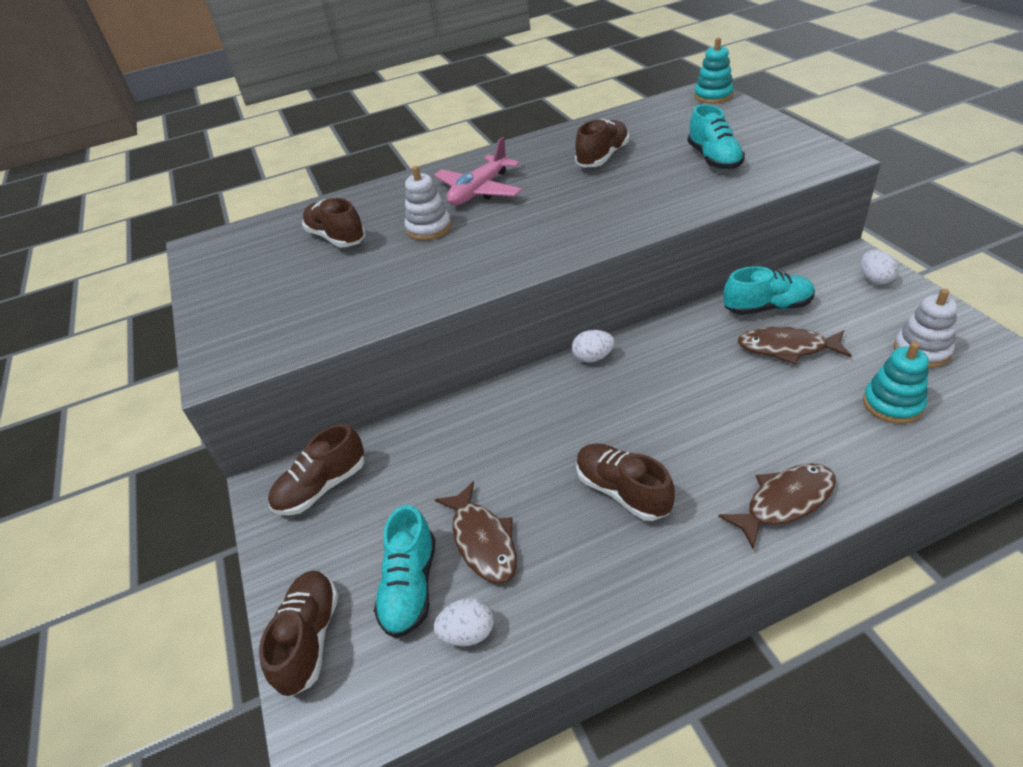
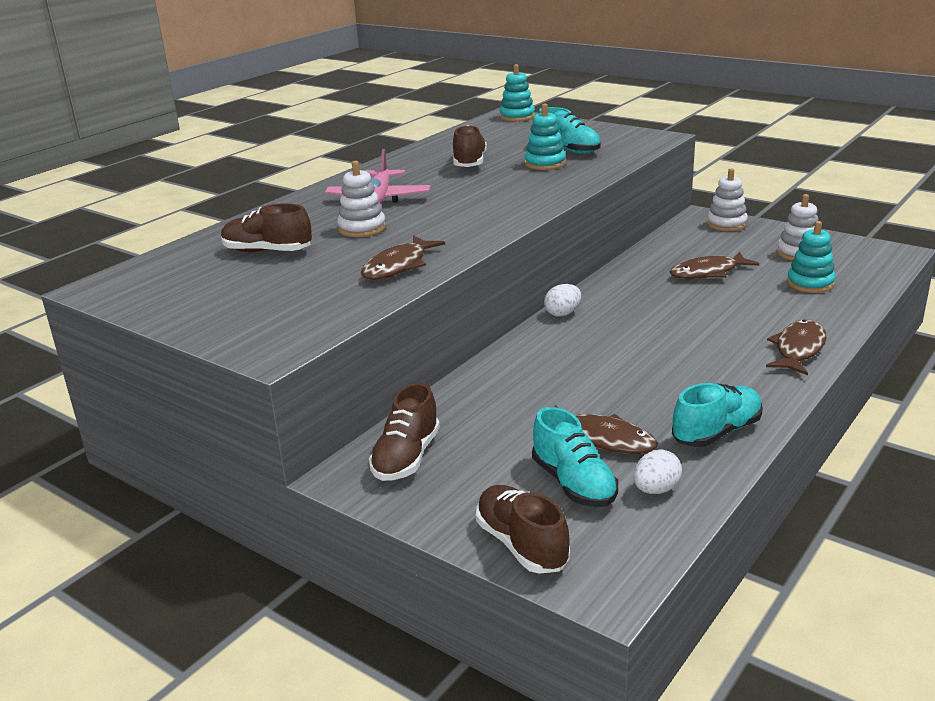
camera: 35 degrees left, 15 degrees down
(405, 290) = (398, 266): none -> brown fish
(622, 491) = (679, 378): brown shoe -> none
(670, 175) = (545, 163): none -> turquoise stacking toy
(767, 307) = (667, 255): turquoise shoe -> turquoise shoe (716, 432)
(874, 279) = (726, 224): white egg -> white stacking toy

